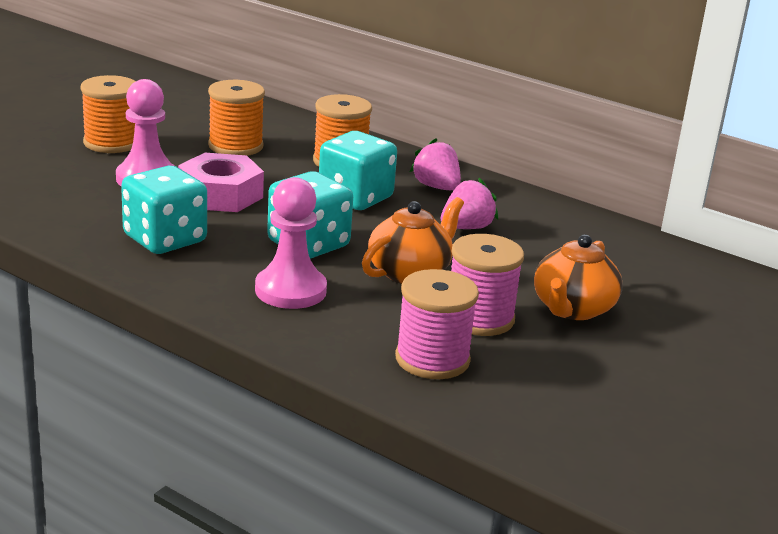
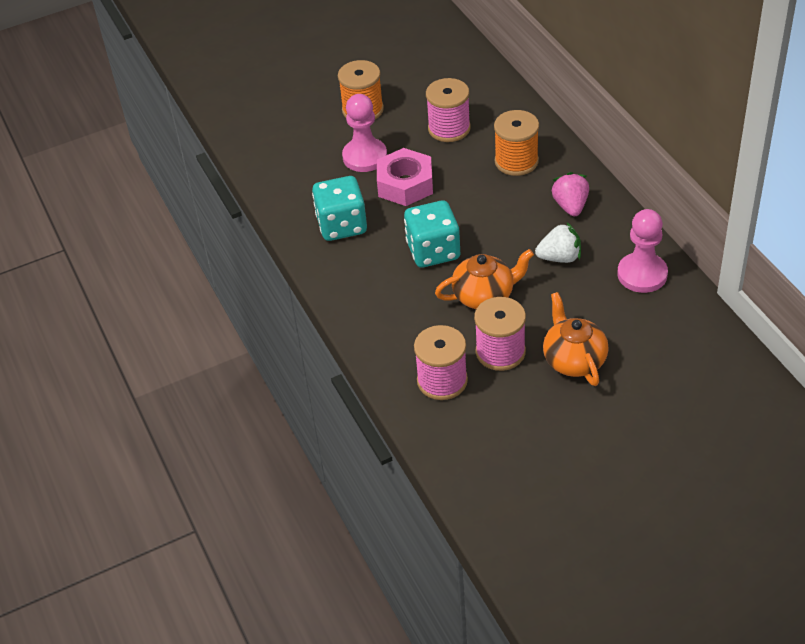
camera: 35 degrees right, 20 degrees up
(235, 146) = (449, 128): orange spool -> pink spool
(290, 290) = (393, 294): pink pawn -> pink pawn (642, 274)
(355, 198) = (499, 207): turquoise dice -> none
(466, 228) = (560, 257): pink strawberry -> white strawberry
(572, 309) = (574, 360): orange teapot -> orange teapot turned 105 degrees clockwise

